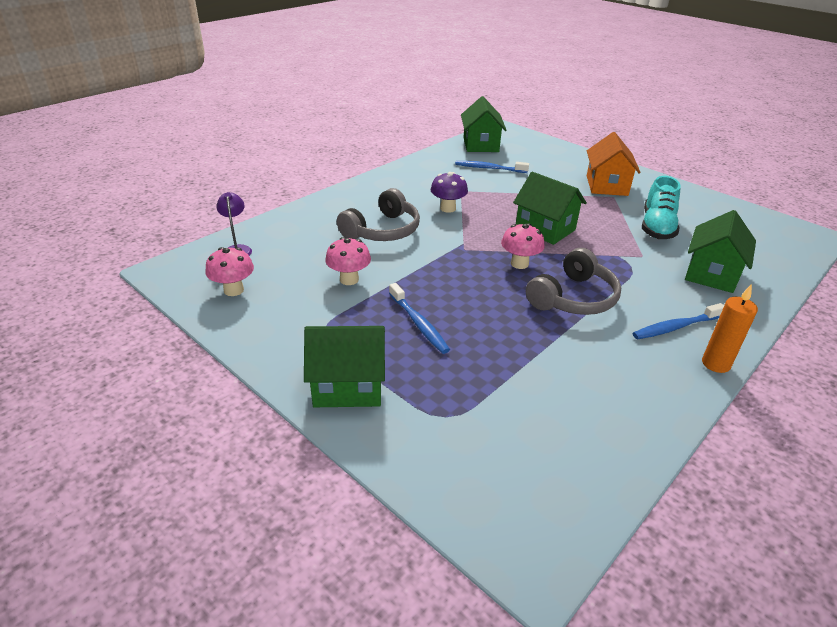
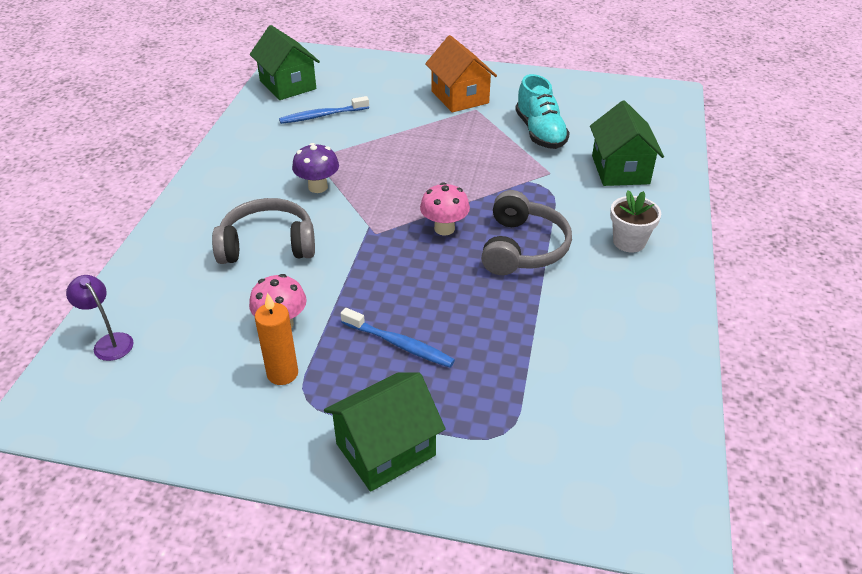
camera: 30 degrees left, 5 degrees up
(233, 290) = (155, 398): pink mushroom -> none
(383, 230) = (268, 245): grey headphones -> grey headphones turned 105 degrees counterclockwise
(545, 229) = (438, 175): green house -> none
(675, 327) = (629, 242): blue toothbrush -> white flower pot
(715, 364) = (683, 266): orange candle -> orange candle (282, 373)

